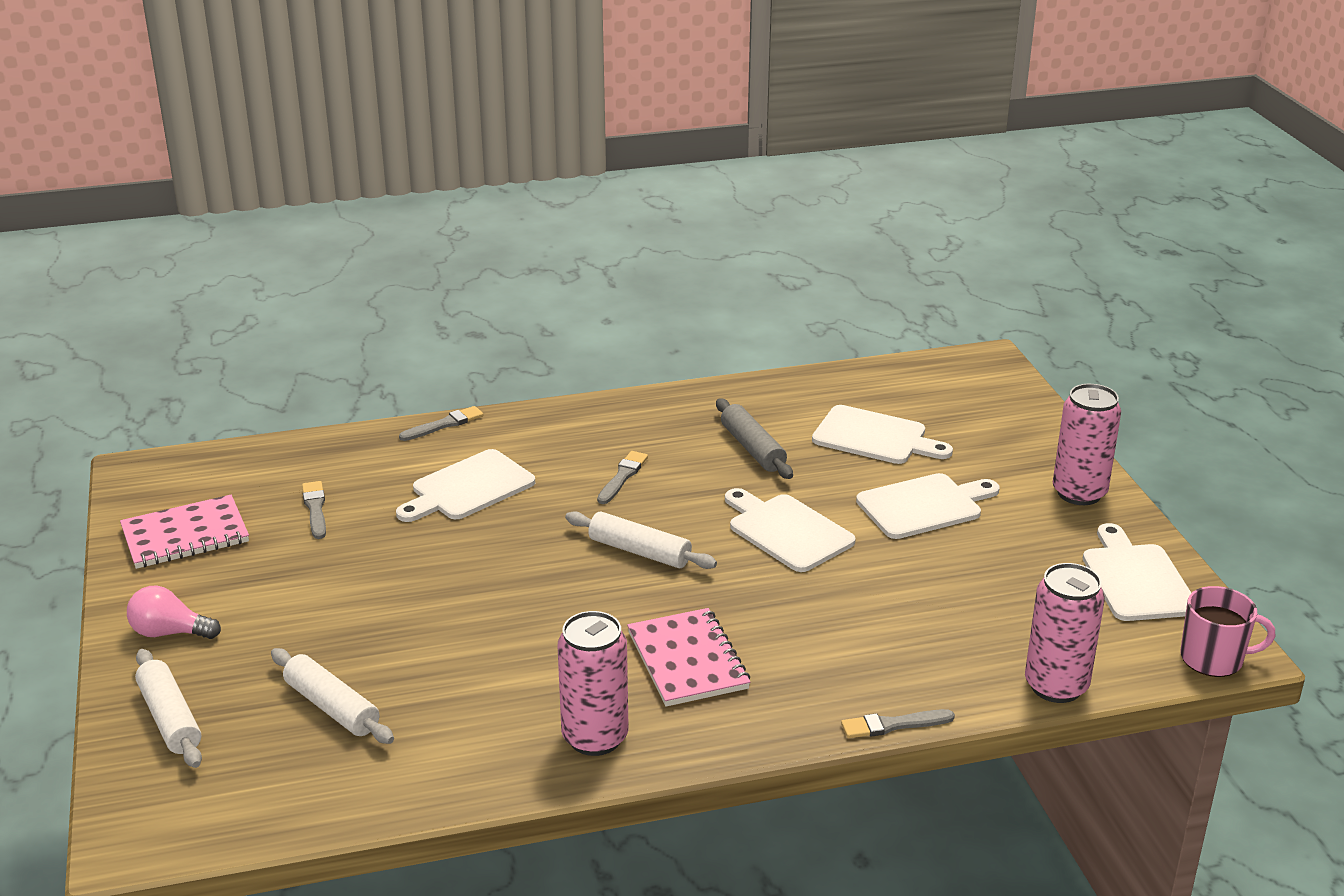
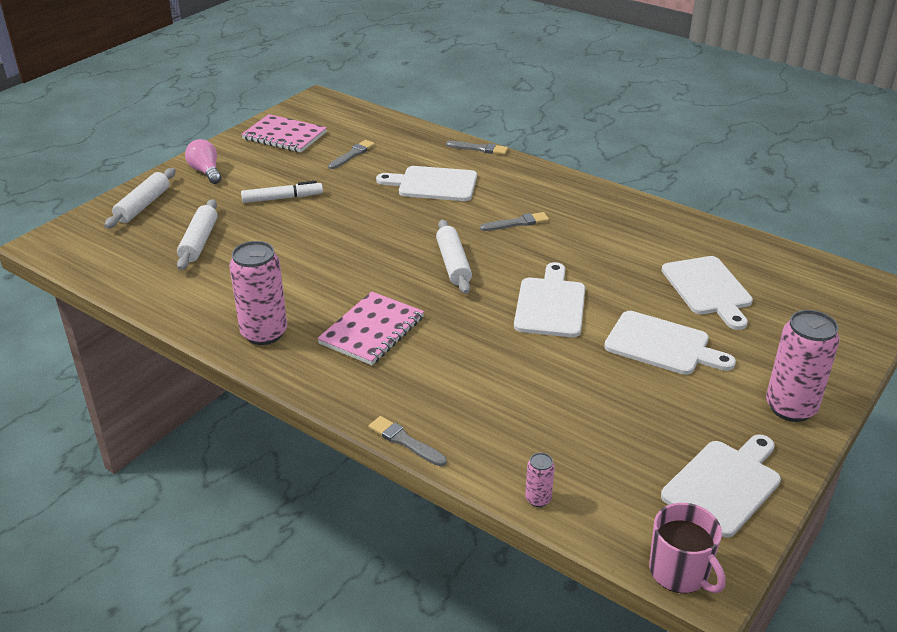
camera: 50 degrees right, 5 degrees up
(331, 602) = (282, 198): none -> white marker
(752, 449) = (617, 251): grey rolling pin -> none
(1056, 686) = (538, 499): pink can -> pink can, size x0.46

